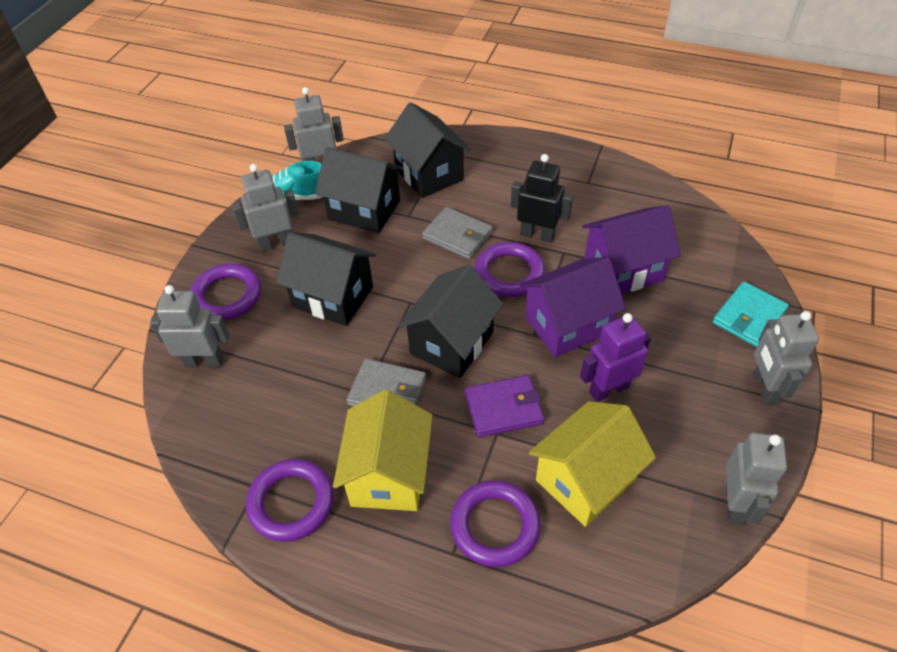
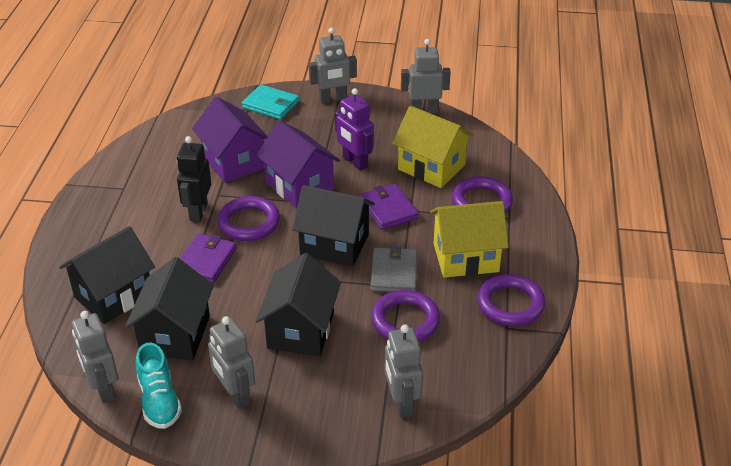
camera: 105 degrees left, 10 degrees down
(227, 296) = (317, 412): purple ring -> purple ring (405, 321)
(457, 236) = (206, 261): grey wallet -> purple wallet

